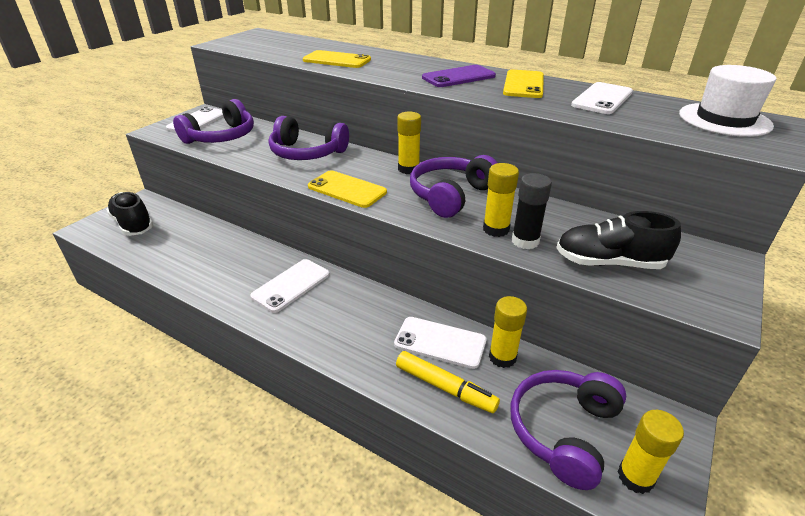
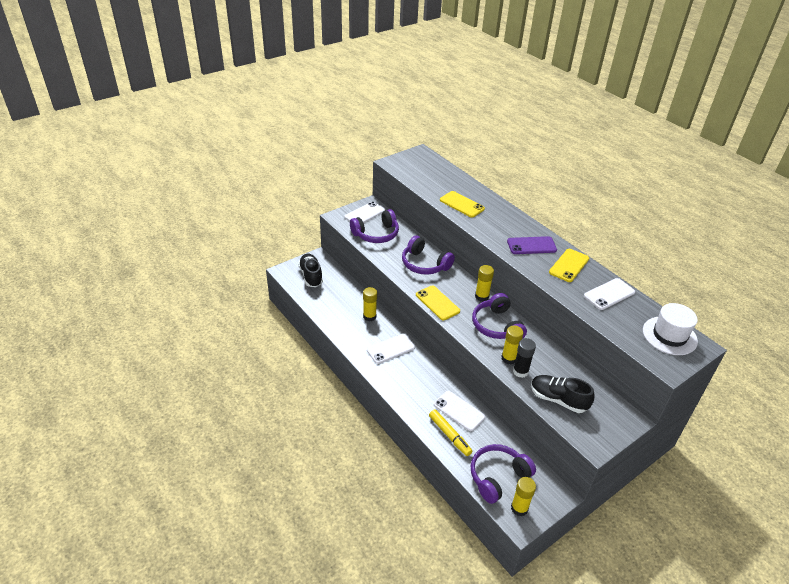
camera: 20 degrees right, 5 degrees up
(451, 195) = (497, 326): purple headphones -> purple headphones turned 75 degrees counterclockwise
(502, 357) = (488, 430): yellow glue stick -> yellow glue stick (369, 316)

